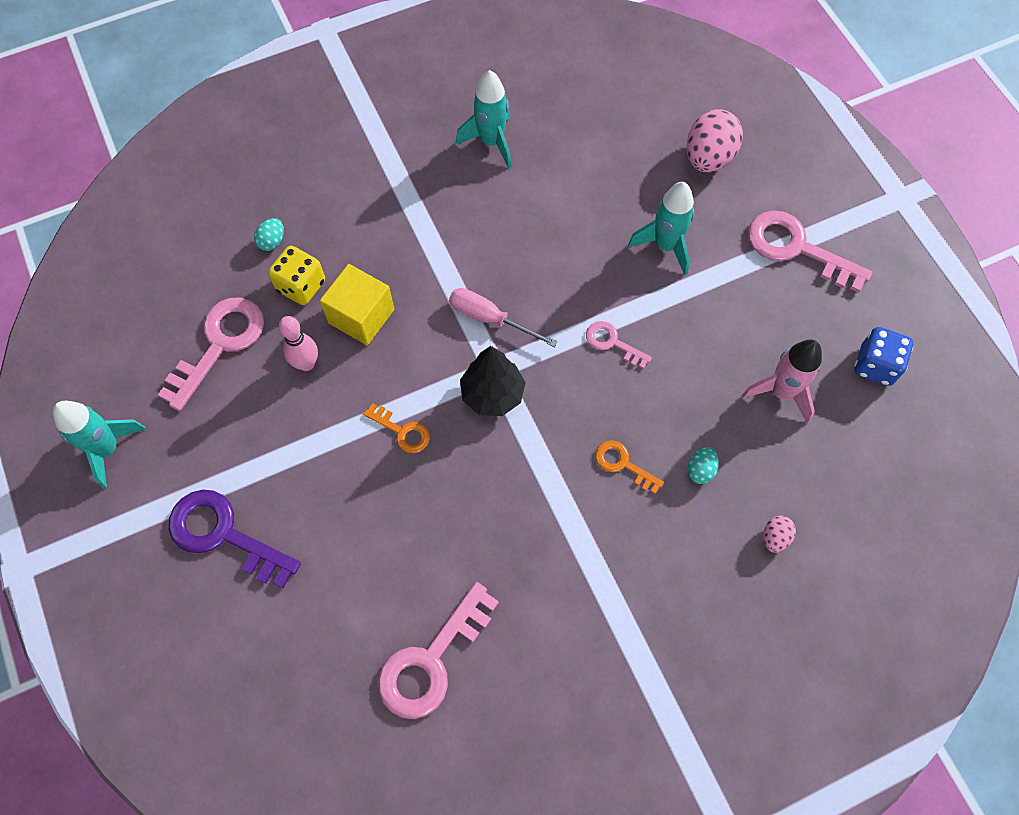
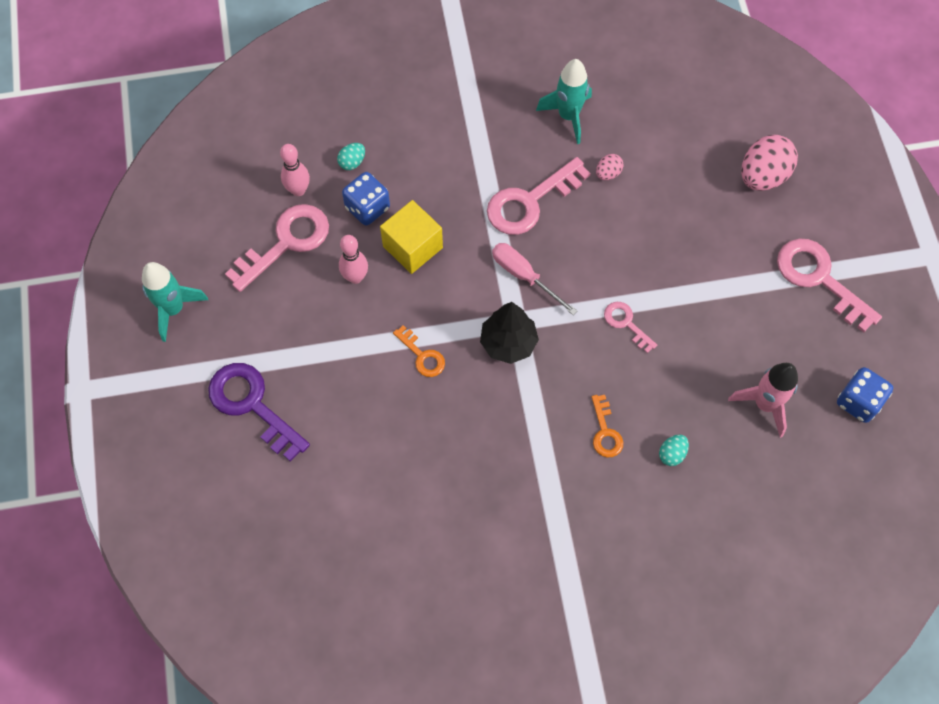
camera: 15 degrees right, 0 degrees up
(220, 284) = (298, 190): none -> pink bowling pin
(301, 286) = (367, 208): yellow dice -> blue dice
(431, 660) = (397, 552): pink key -> pink key (530, 202)
(623, 464) = (605, 432): orange key -> orange key turned 150 degrees counterclockwise
(665, 246) = (699, 248): turquoise rocket -> none
(775, 537) = (720, 528): pink egg -> pink egg (608, 173)

